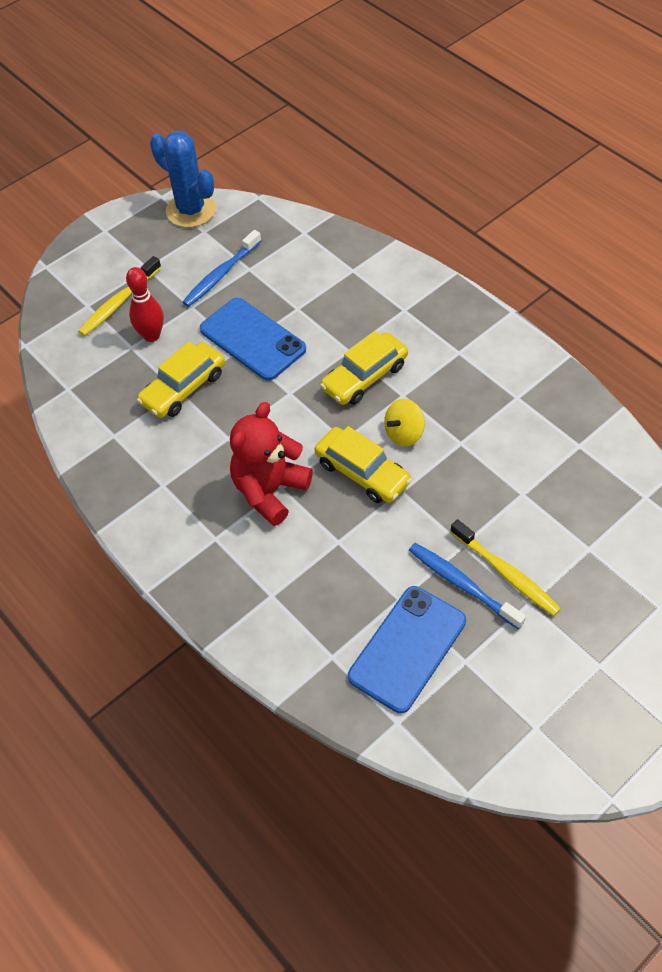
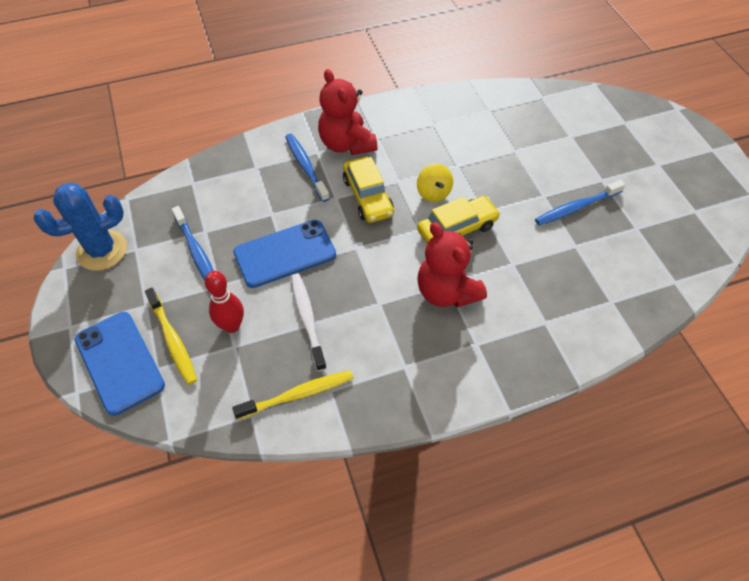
camera: 70 degrees left, 0 degrees up
(183, 388) = (307, 319): yellow car -> white toothbrush
(377, 309) = (306, 166): none -> blue toothbrush
(407, 648) = (618, 255): blue phone -> blue phone (119, 362)
(431, 329) = (346, 144): none -> red teddy bear
(506, 573) = (575, 182): yellow toothbrush -> yellow toothbrush (298, 394)

